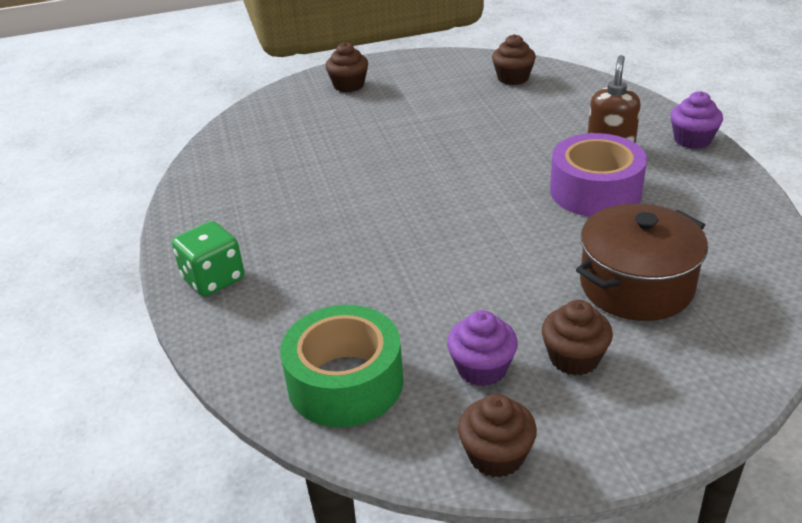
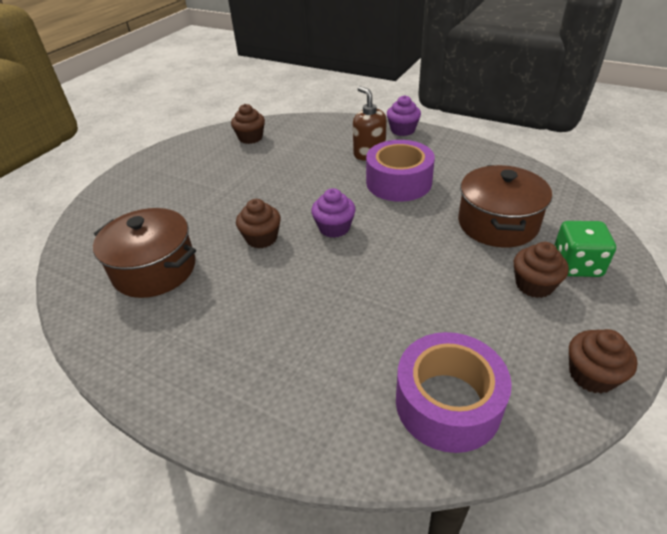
camera: 45 degrees left, 5 degrees up
(213, 279) = (235, 402): green dice -> green dice (576, 265)
(284, 156) = (154, 269): none -> brown pot
(345, 382) = (447, 403): green tape -> purple tape
(349, 85) = (134, 192): brown cupcake -> brown cupcake (261, 238)
(482, 368) = (504, 327): purple cupcake -> purple cupcake (334, 228)

